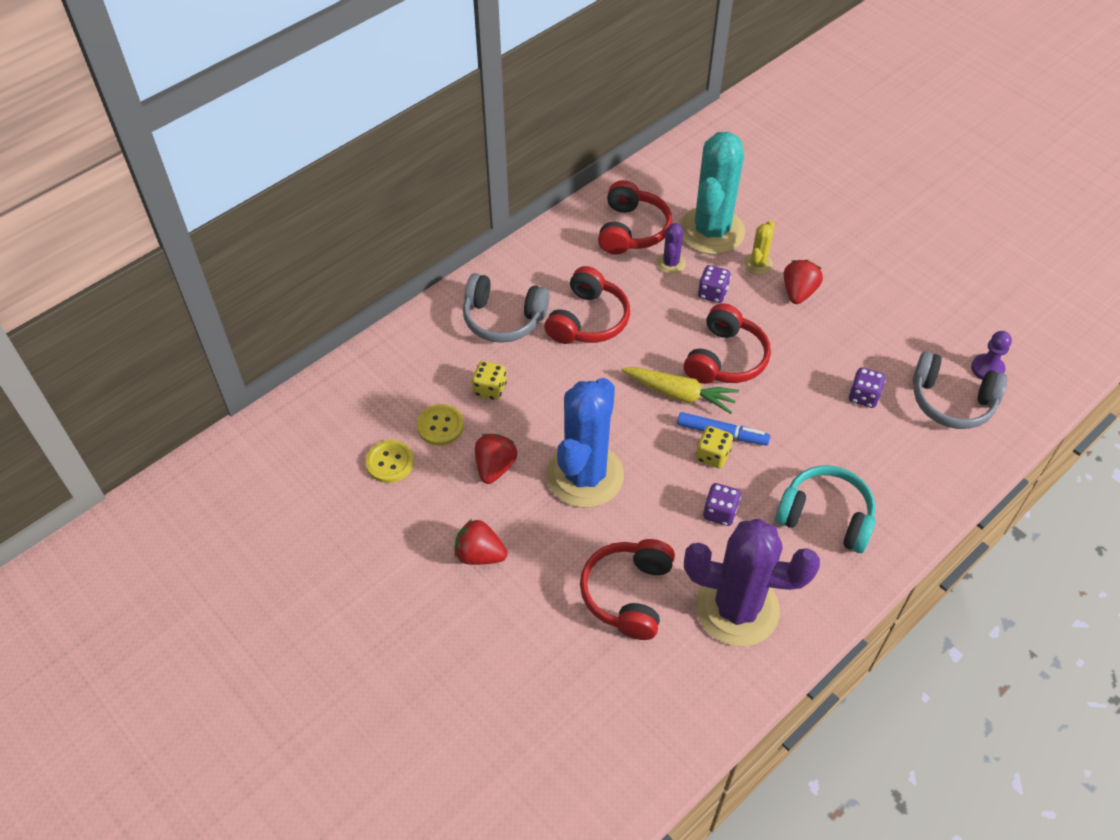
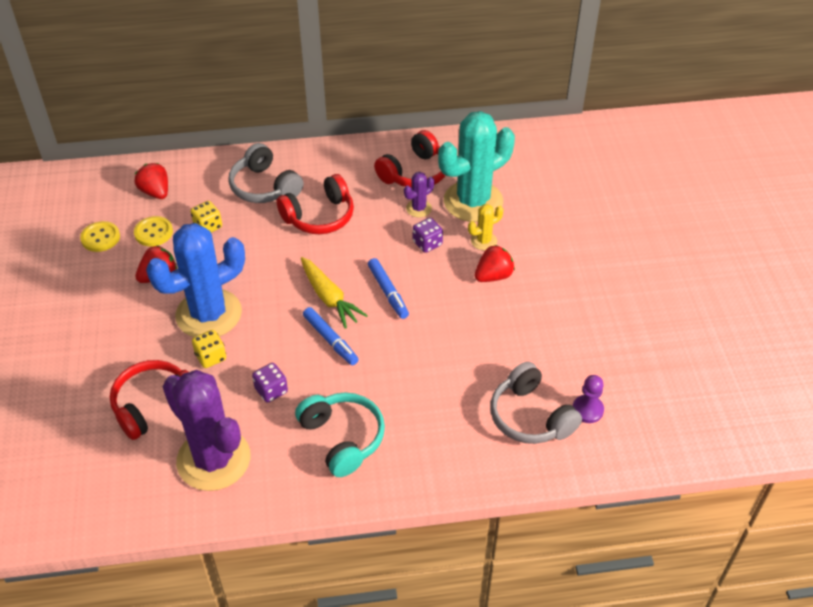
camera: 35 degrees right, 5 degrees down
(480, 554) = (92, 324): red strawberry -> red strawberry (155, 192)
(712, 455) = (307, 350): yellow dice -> yellow dice (211, 357)
(725, 359) = (388, 292): red headphones -> blue marker
(863, 396) = (463, 374): purple dice -> none

